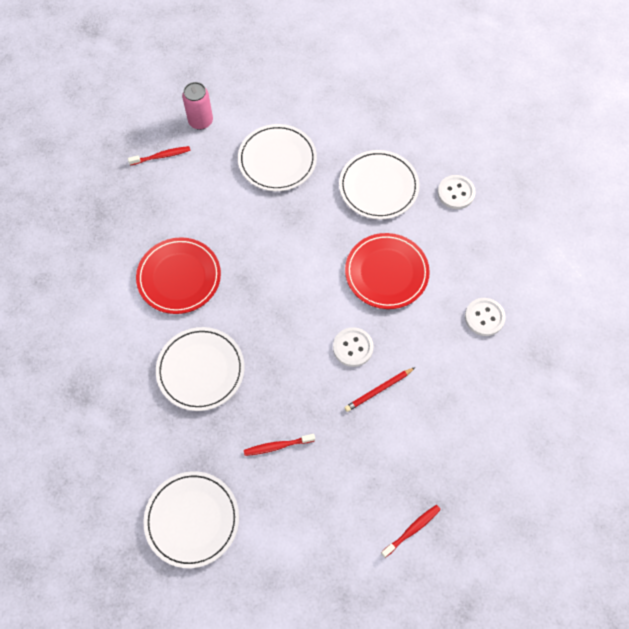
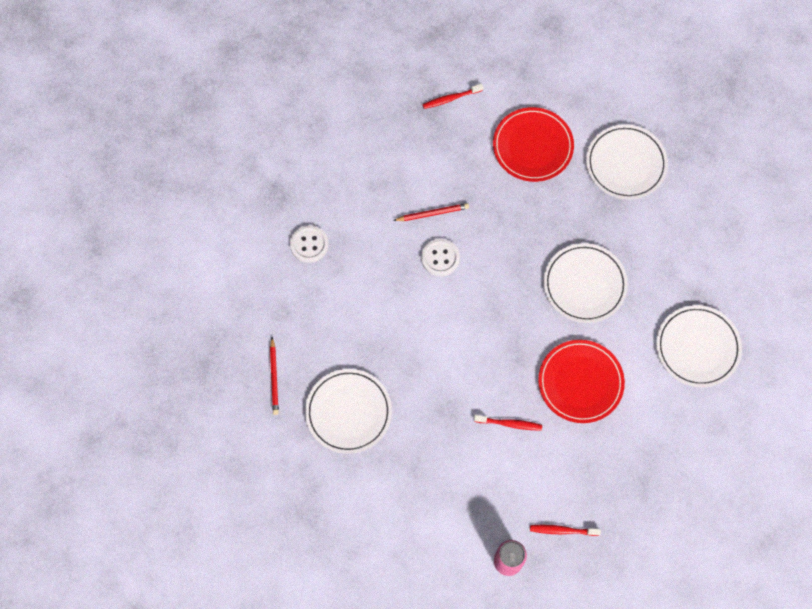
camera: 160 degrees left, 5 degrees up
(277, 160) = (441, 481): white plate -> white plate (697, 347)
(277, 446) = (537, 197): red toothbrush -> red toothbrush (509, 424)
(386, 273) = (379, 318): red plate -> red plate (532, 146)
(456, 193) = (274, 378): white button -> red pencil

